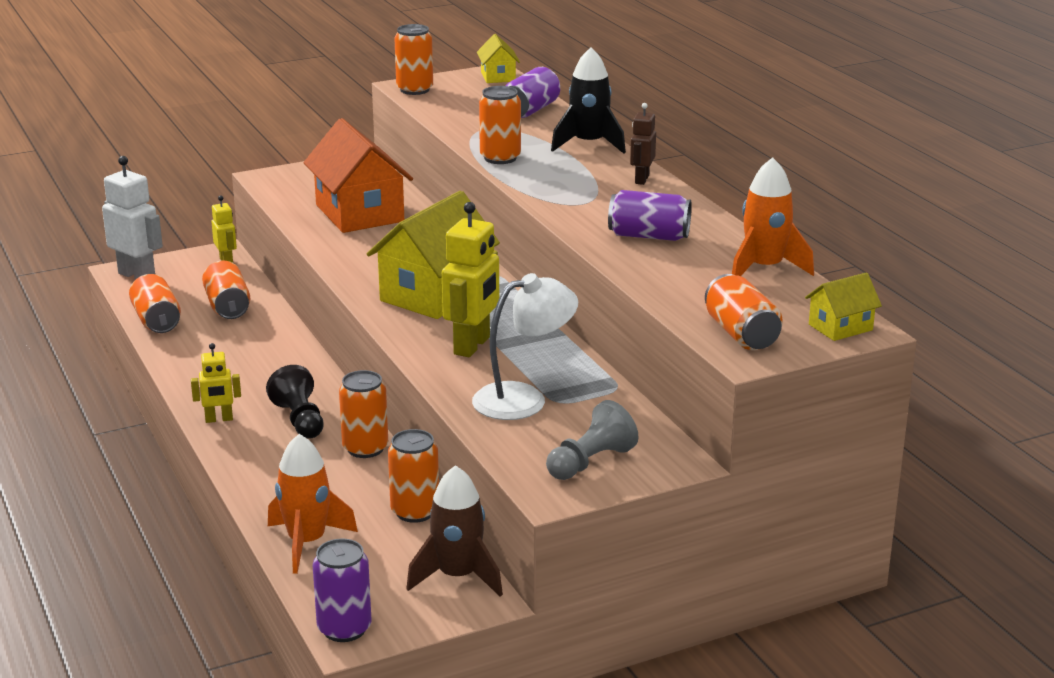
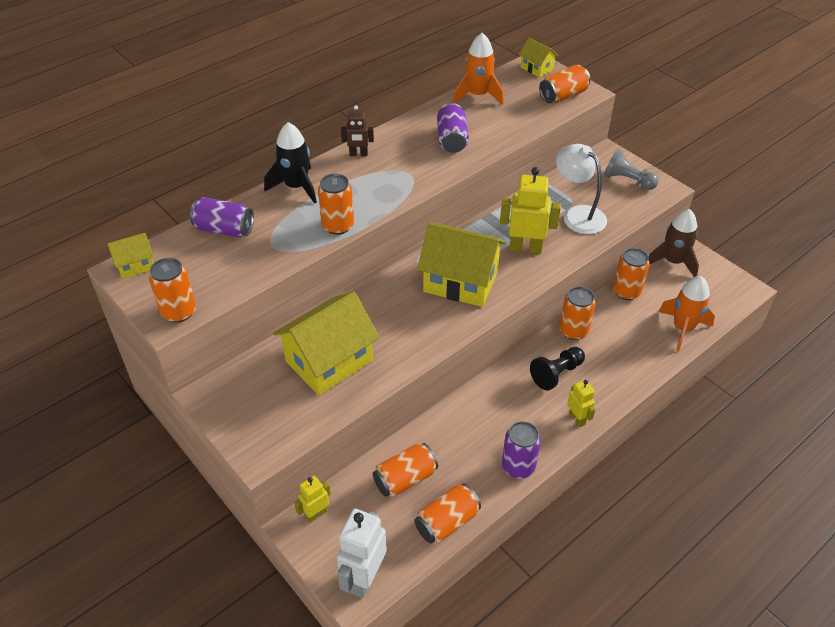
camera: 105 degrees left, 20 degrees up
(344, 629) = (741, 292): purple can -> purple can (518, 466)
(359, 213) = (329, 361): orange house -> yellow house

